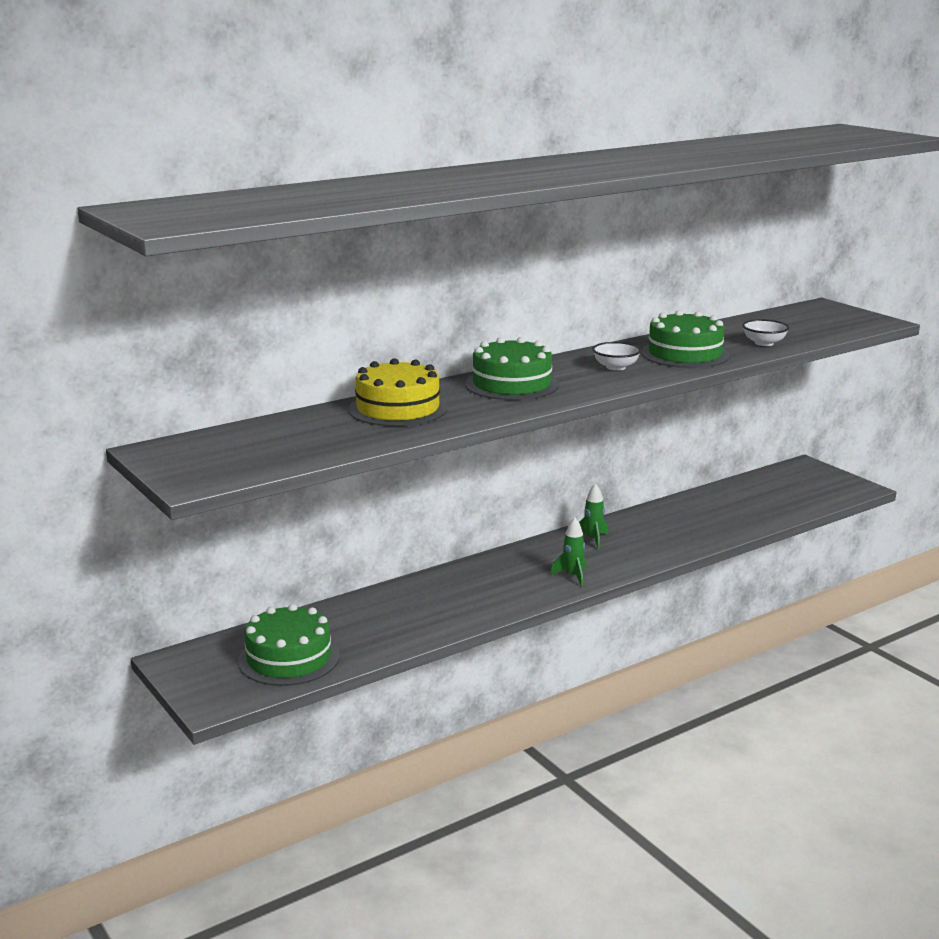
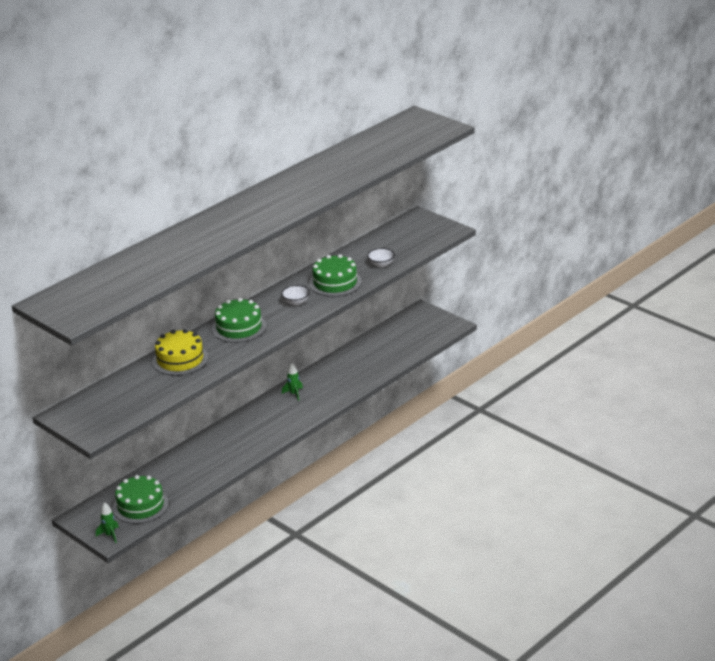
camera: 10 degrees left, 10 degrees up
(572, 576) = (286, 424): green rocket -> green rocket (110, 535)

